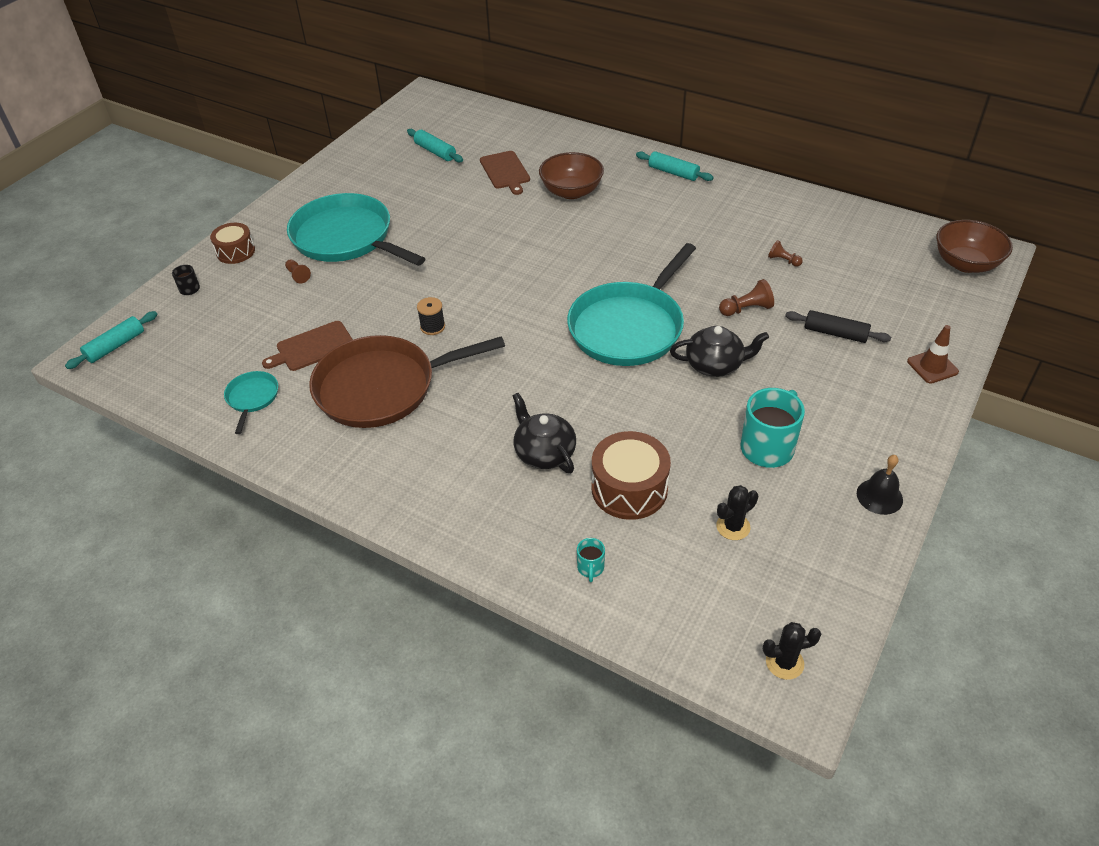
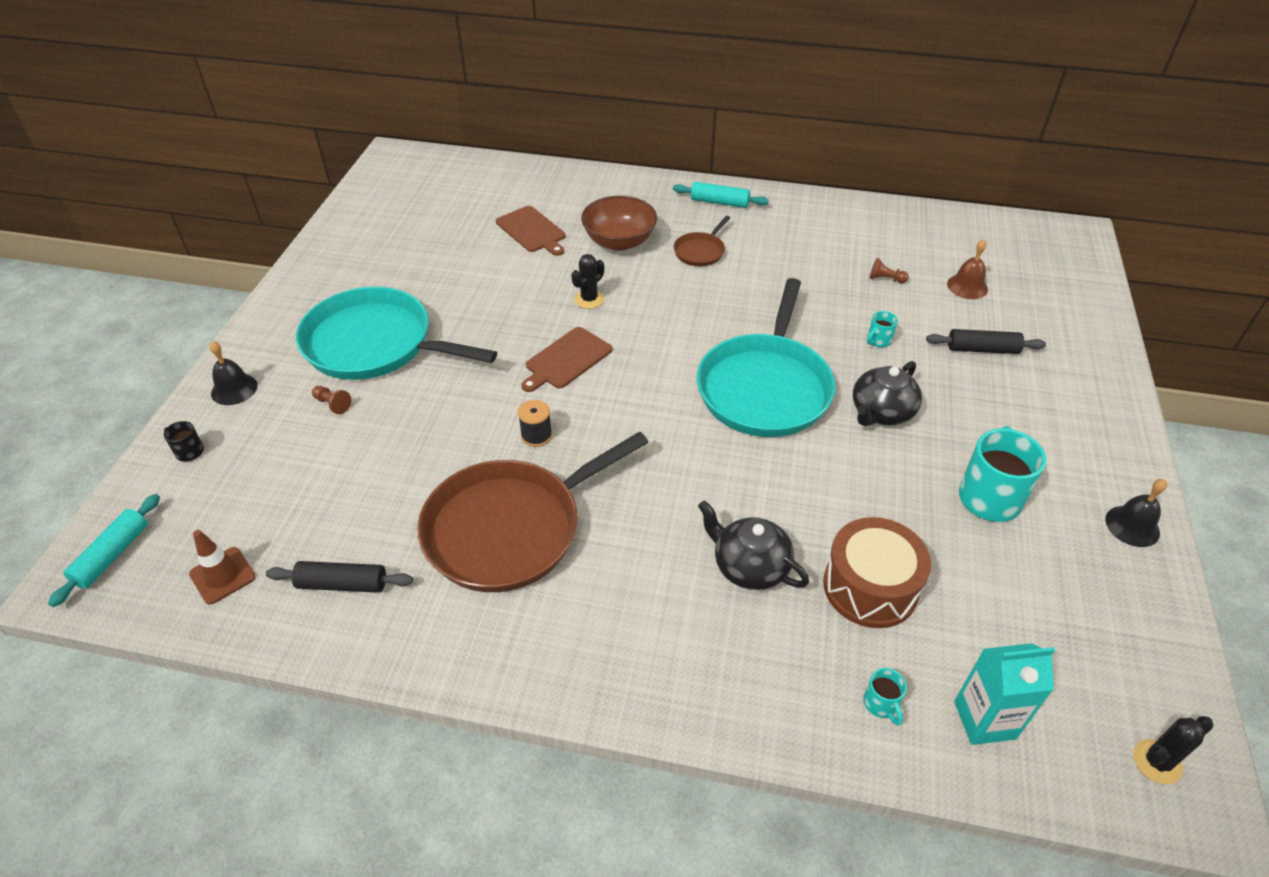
camera: 20 degrees left, 0 degrees up
(235, 252) = (234, 389): brown drum -> black bell
(252, 398) = (342, 584): turquoise pan -> black rolling pin
(312, 347) = (394, 495): brown cutting board -> brown cutting board (566, 360)
(435, 152) = (437, 221): turquoise rolling pin -> none
(634, 211) = (700, 251): none -> brown pan
(664, 599) = (984, 720): none -> turquoise carton
(715, 365) = (881, 412): black teapot -> black teapot turned 150 degrees clockwise
(733, 527) = (1007, 604): black cactus -> black cactus (589, 299)
(746, 309) = (878, 341): brown pawn -> turquoise mug
(854, 279) = (967, 286): none -> brown bell
(932, 367) = (1096, 366): brown traffic cone -> brown traffic cone (222, 575)
(966, 263) = (1061, 249): brown bowl -> none

